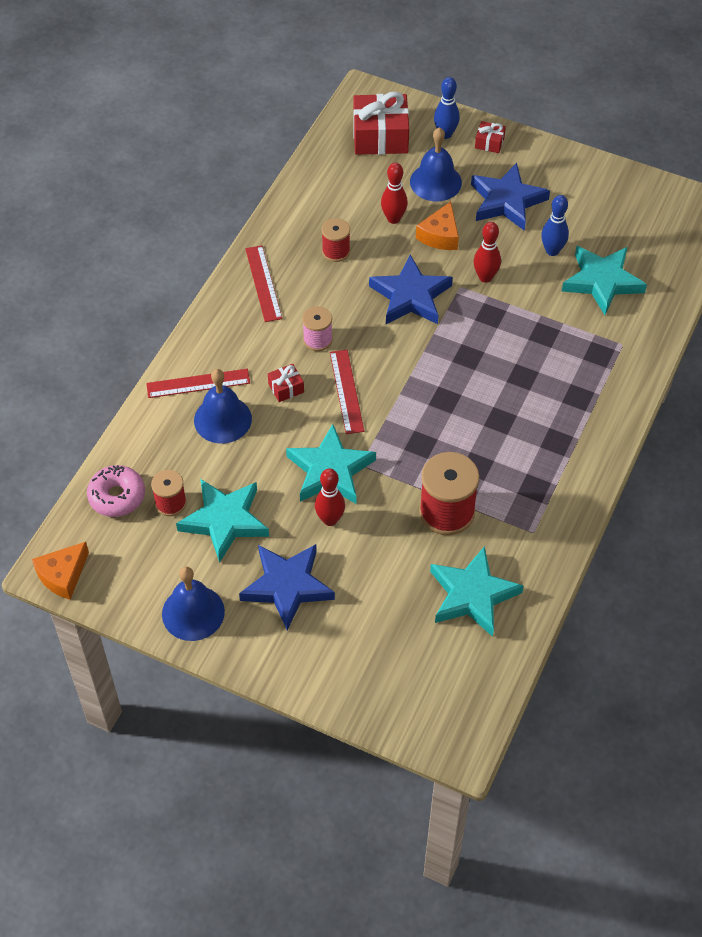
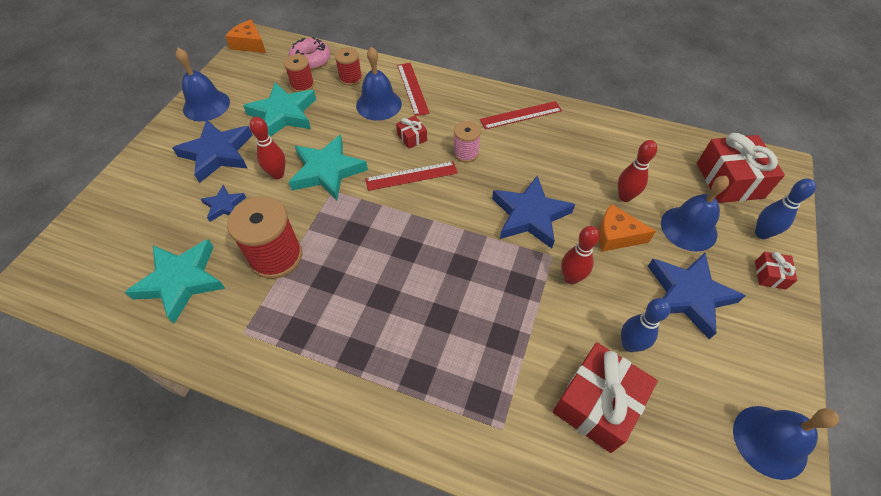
camera: 85 degrees right, 0 degrees up
(336, 251) = (570, 158): red spool -> red spool (350, 78)
(372, 568) = (224, 205): none -> blue star
(602, 281) = (597, 403): turquoise star -> red gift
(630, 189) = (769, 441): none -> blue bell

